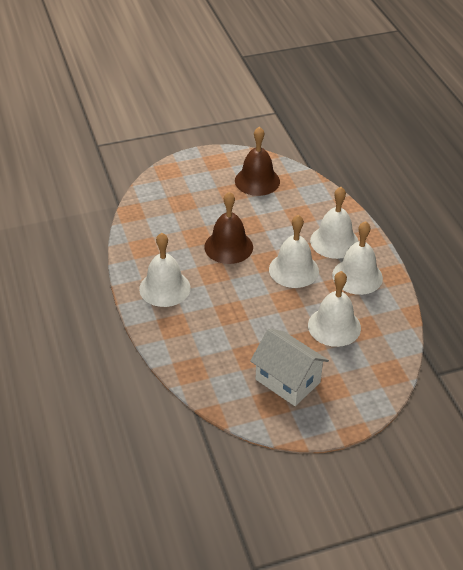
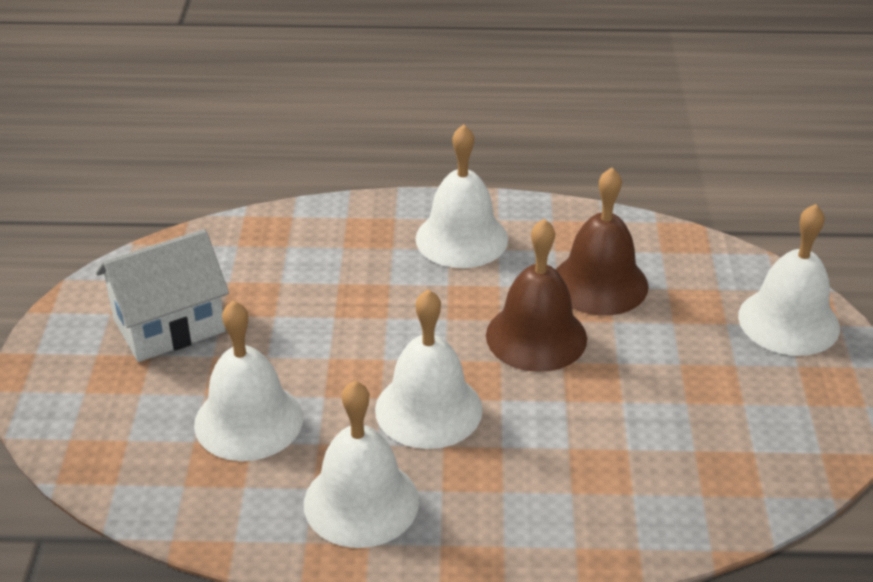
camera: 110 degrees right, 5 degrees down
(257, 181) = (741, 432): brown bell -> brown bell (599, 283)
(334, 241) = (486, 500): white bell -> white bell (788, 321)

